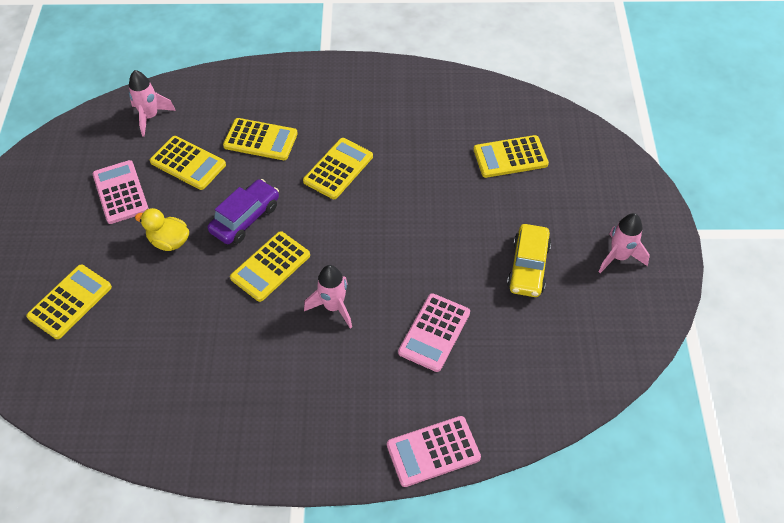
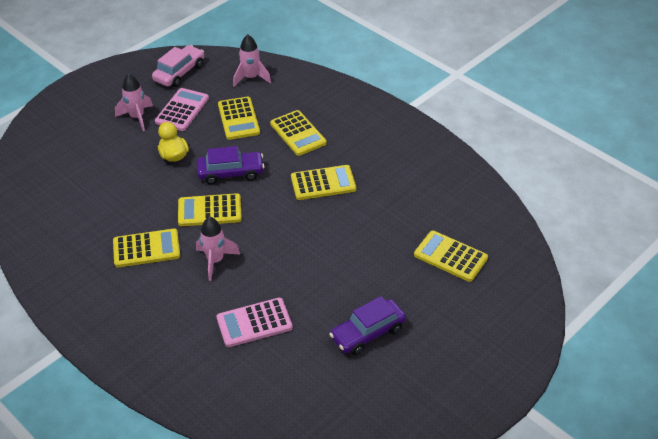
camera: 45 degrees right, 10 degrees down
(69, 158) = (179, 73): none -> pink car
(70, 302) = (85, 151): yellow calculator -> yellow calculator (146, 248)
(433, 451) = (164, 388): pink calculator -> none
(528, 267) = (368, 333): yellow car -> purple car
(619, 257) = (442, 377): pink rocket -> pink rocket (137, 117)

